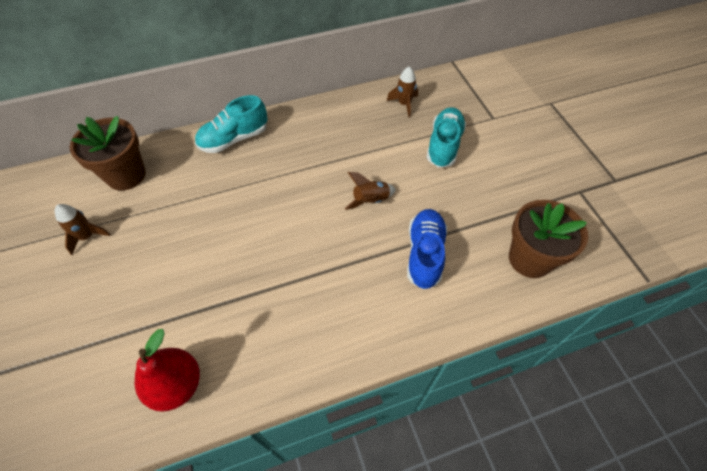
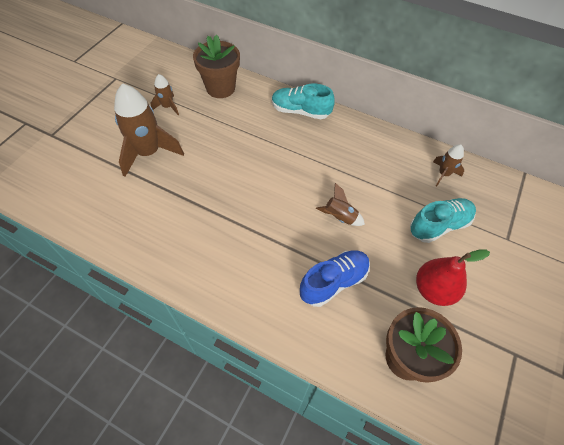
camera: 45 degrees right, 0 degrees up
(123, 297) = (148, 153): none -> brown rocket
(177, 385) = (122, 220): red pear -> red pear (433, 290)

